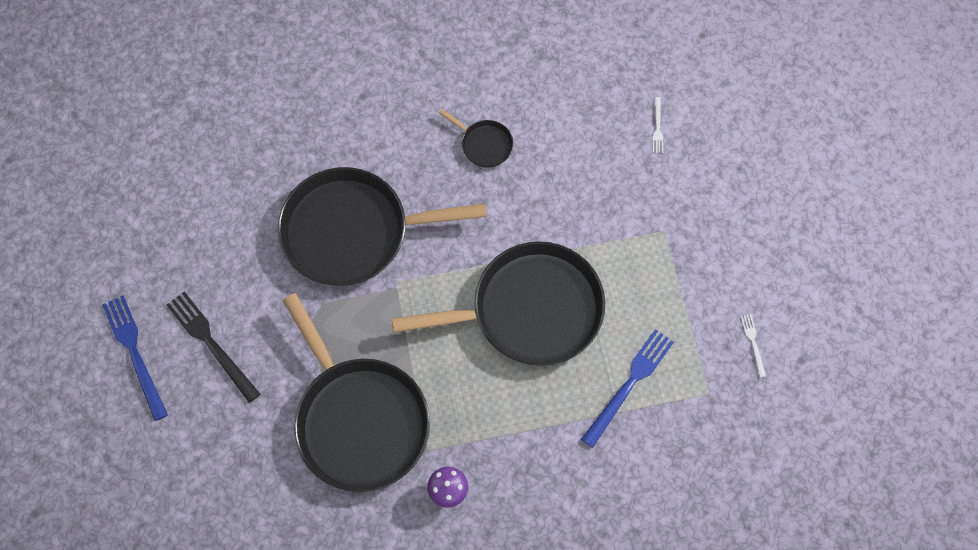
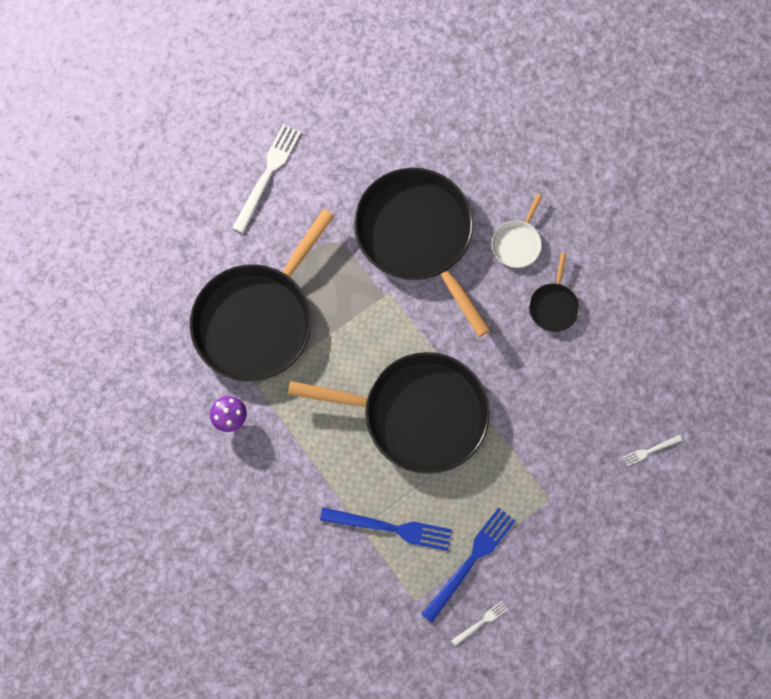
camera: 65 degrees right, 5 degrees up
(135, 353) = (233, 122): blue fork -> blue fork (470, 561)
(211, 343) = (267, 175): black fork -> white fork
(407, 147) = (517, 243): none -> white pan
(530, 310) = (418, 414): black pan -> black pan turned 45 degrees counterclockwise

